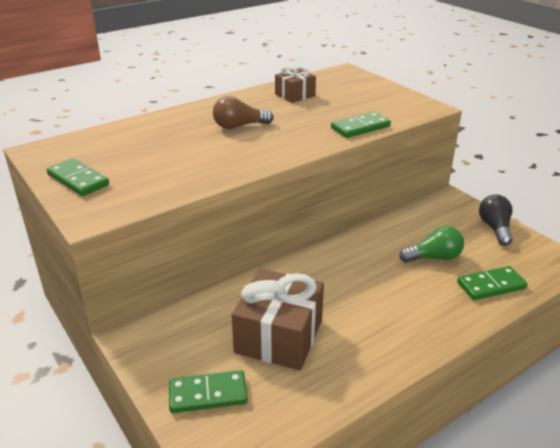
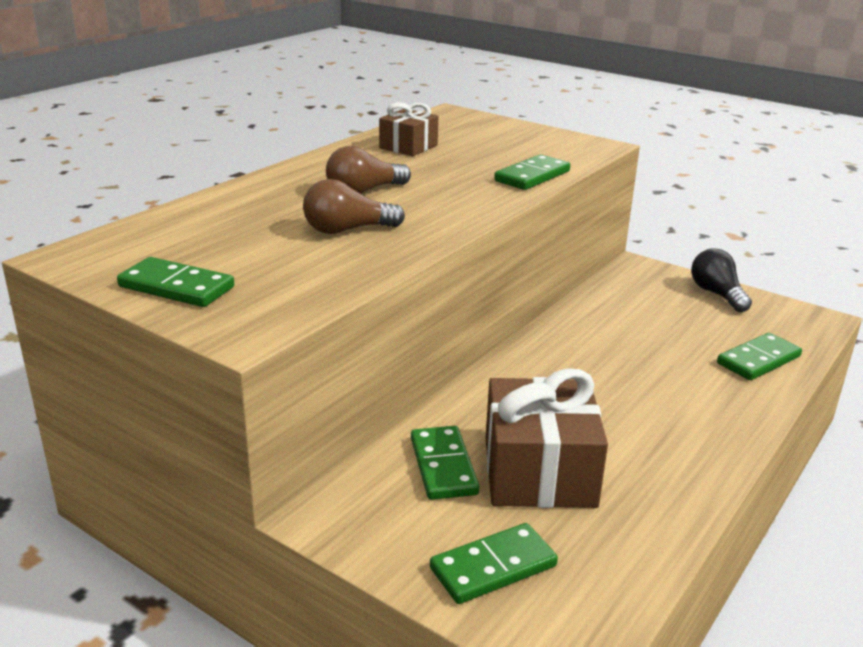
camera: 20 degrees left, 5 degrees down
(206, 154) = (347, 230): none -> brown light bulb
(221, 319) = (443, 466): none -> green domino
(433, 257) = (669, 339): green light bulb -> none

